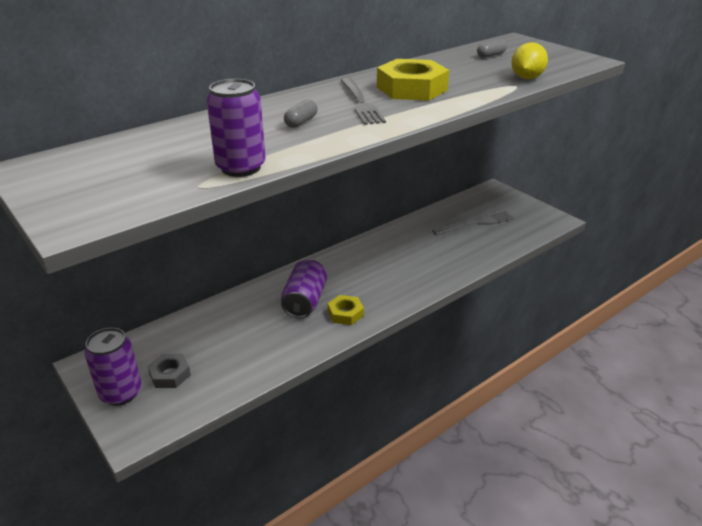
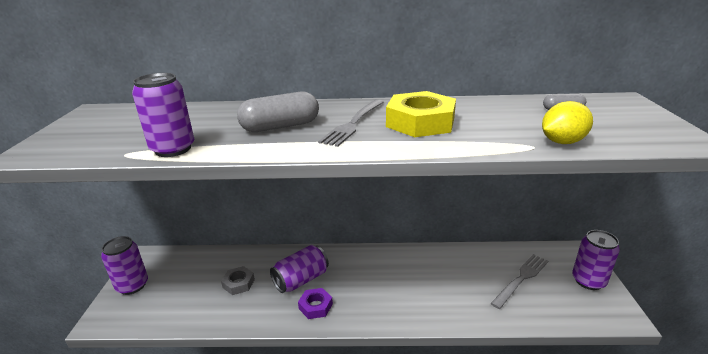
camera: 40 degrees right, 5 degrees down
(170, 374) = (166, 288): grey nut -> grey nut (238, 283)
(301, 122) = (280, 126): grey capsule -> grey capsule, size x1.91
(345, 313) = (315, 306): yellow nut -> purple nut
(476, 223) = (521, 279): grey fork -> grey fork turned 60 degrees counterclockwise
(518, 206) = (588, 281): none -> purple can

